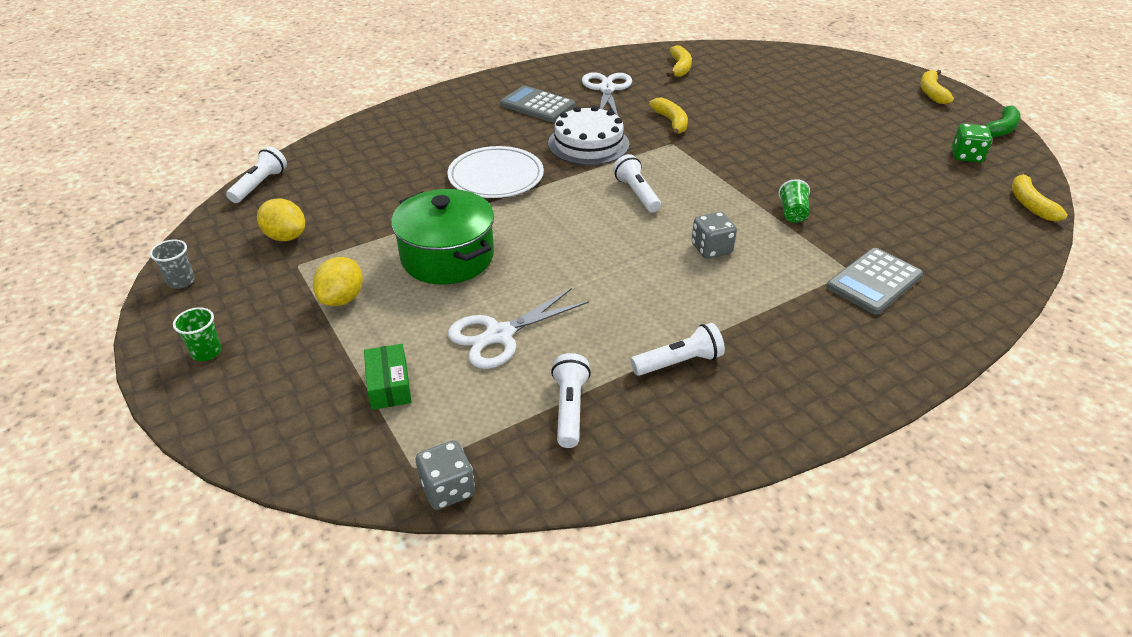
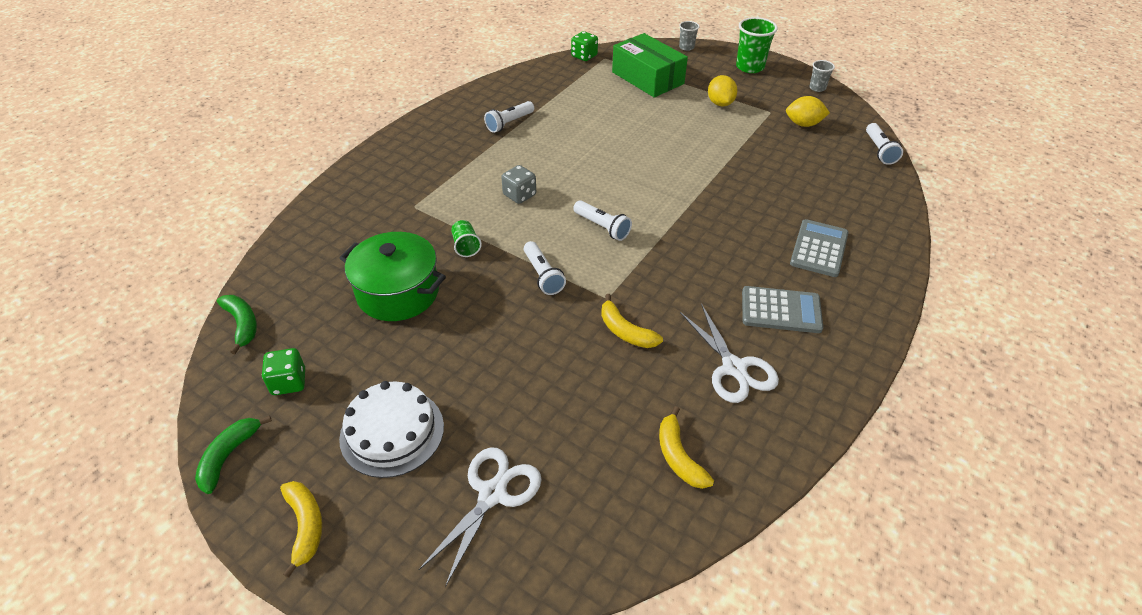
camera: 155 degrees right, 5 degrees up
(206, 352) = (750, 67): green cup -> green cup, size x1.80
(239, 441) = (686, 47): none -> grey cup
(389, 385) = (647, 78): green box -> green box, size x2.02
(447, 257) = (690, 140): green pot -> green pot (398, 292)
(447, 489) = (584, 56): grey dice -> green dice
(496, 176) = (726, 209): white plate -> none
(499, 335) = (615, 110): white scissors -> white scissors (492, 494)
(569, 408) = (553, 91): white flashlight -> white flashlight (543, 275)
(588, 144) = (684, 271): white cake -> white cake (392, 432)
(874, 282) = (396, 203): grey calculator -> grey calculator (819, 249)
(1030, 204) = (242, 324): yellow banana -> green banana

